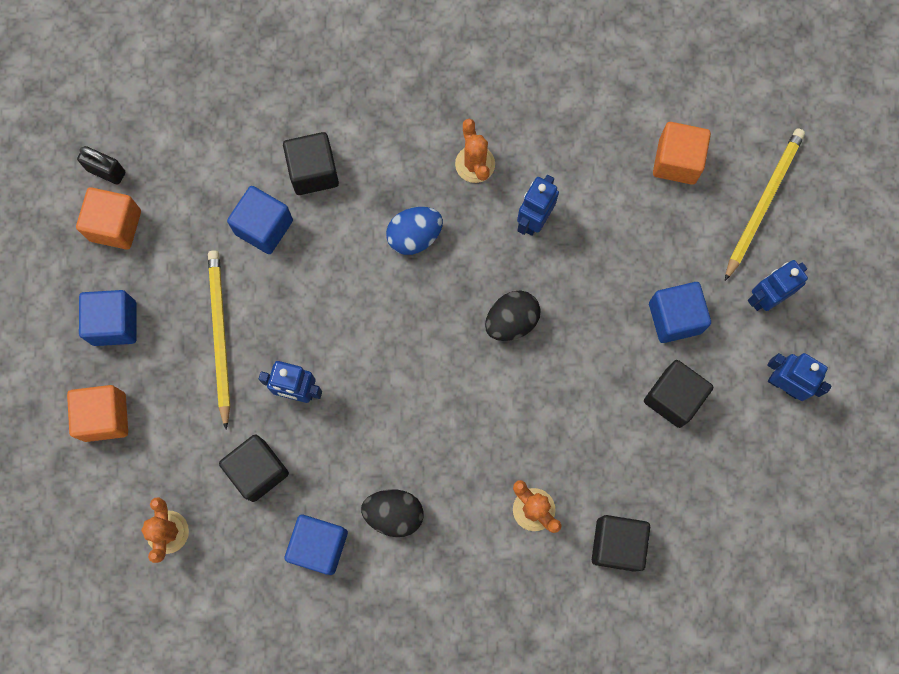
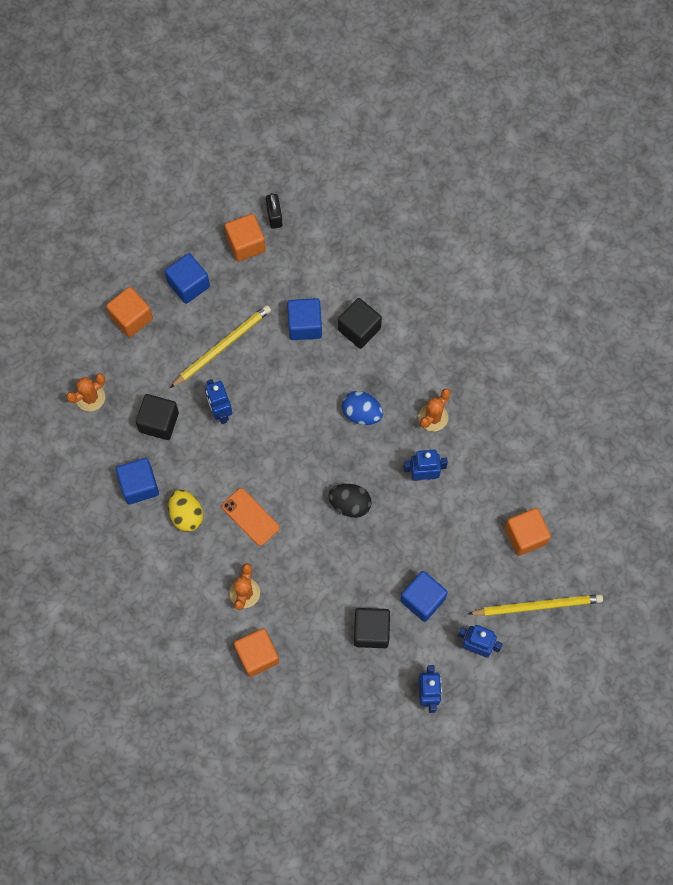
camera: 55 degrees right, 5 degrees down
(394, 514) = (186, 515): black egg -> yellow egg
(448, 442) = (250, 517): none -> orange phone
(617, 544) = (257, 655): black cube -> orange cube

